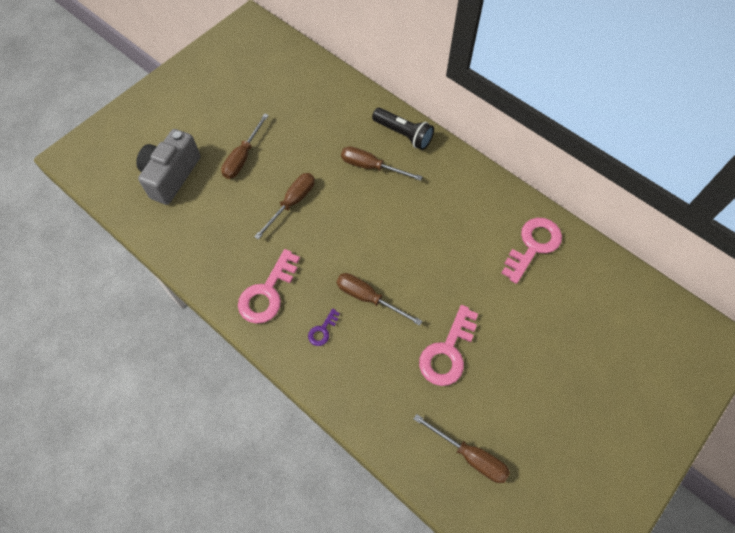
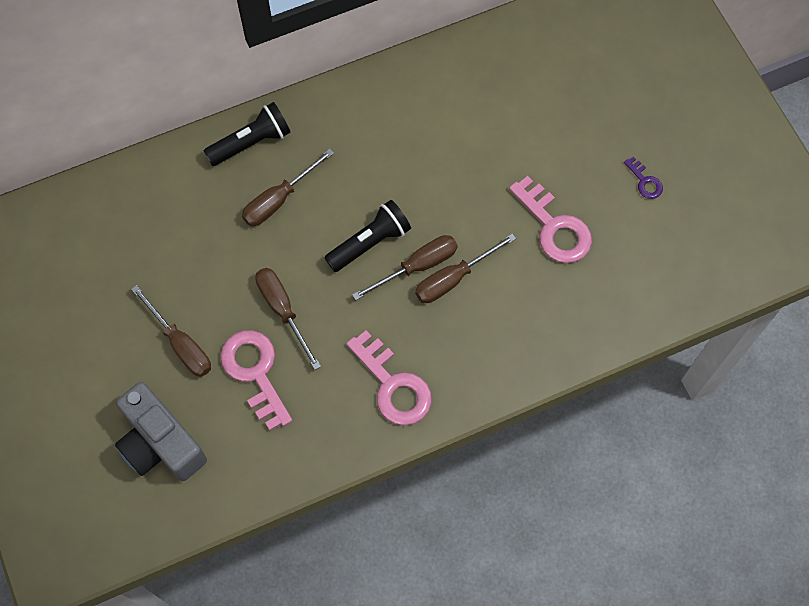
camera: 65 degrees left, 5 degrees up
(322, 330) = (470, 343): purple key -> purple key (645, 181)
(368, 233) = (370, 242): none -> black flashlight
(470, 456) = (671, 258): brown screwdriver -> brown screwdriver (417, 266)
(533, 246) = (472, 82): pink key -> pink key (255, 372)

